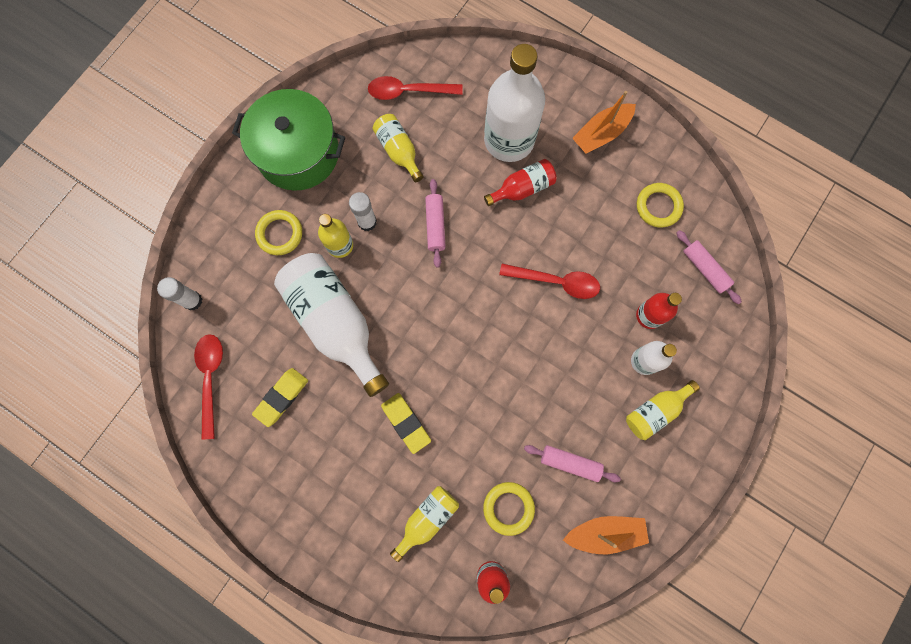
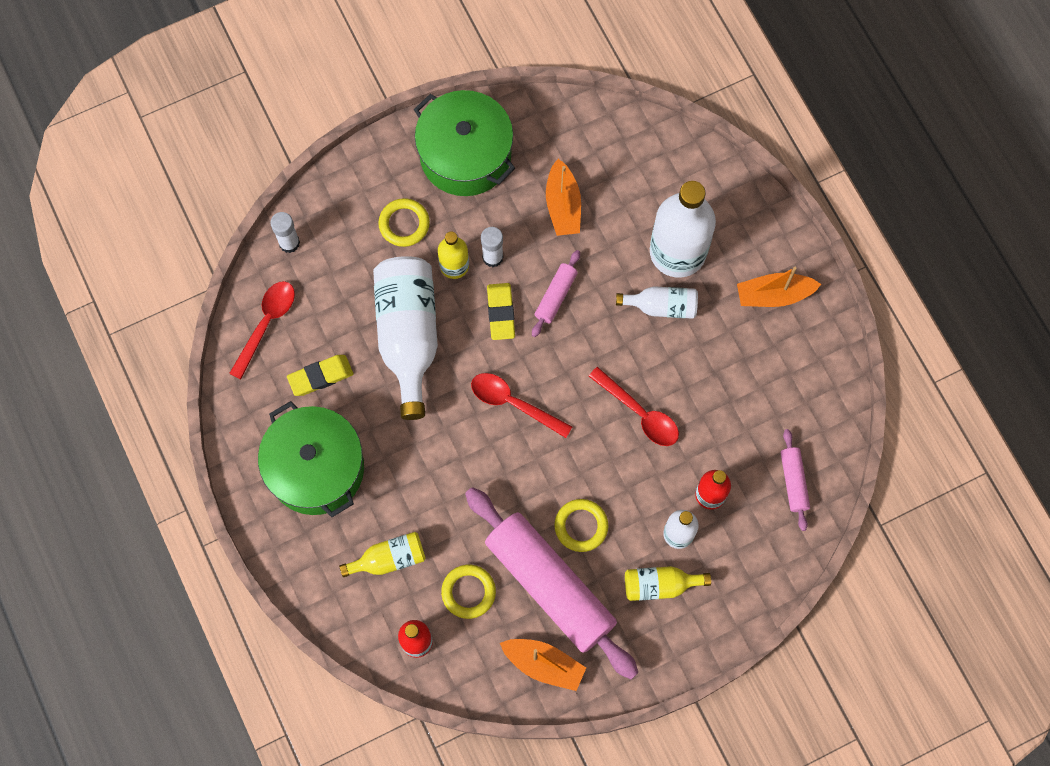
camera: 30 degrees right, 5 degrees down
(322, 477) = (316, 468): none -> green pot
(399, 151) = (563, 205): yellow bottle -> orange boat
(406, 423) = (420, 463): yellow eraser -> yellow eraser (501, 313)
(408, 92) = (607, 151): red spoon -> red spoon (513, 403)
(522, 188) = (661, 306): red bottle -> white bottle
(570, 463) = (549, 585): pink rolling pin -> pink rolling pin, size x2.33
(658, 206) = (786, 397): yellow ring -> yellow ring (581, 526)

